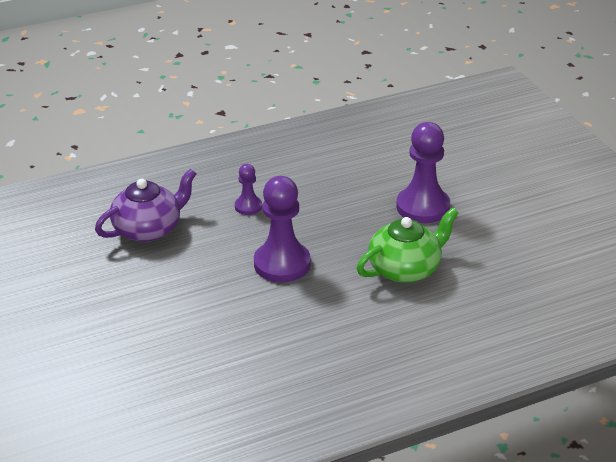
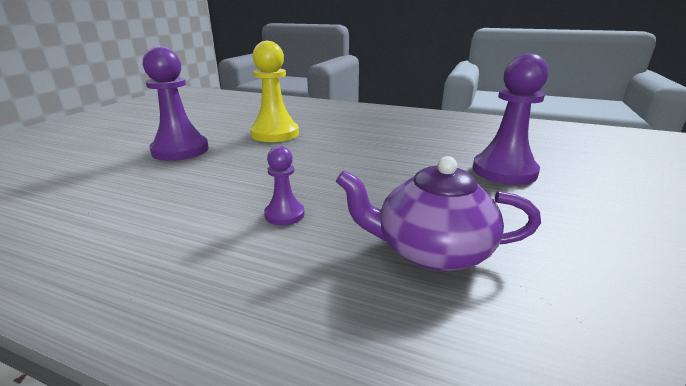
camera: 135 degrees left, 10 degrees down
(282, 264) = (342, 164): purple pawn -> purple pawn (504, 171)
(405, 269) = (275, 134): green teapot -> yellow pawn

